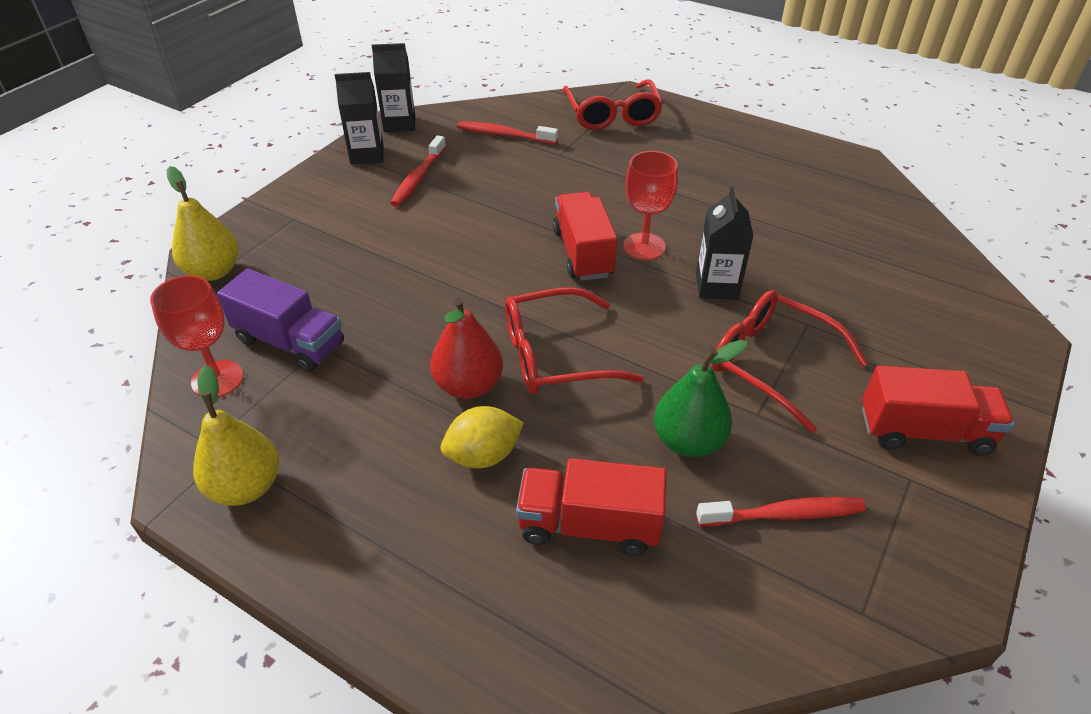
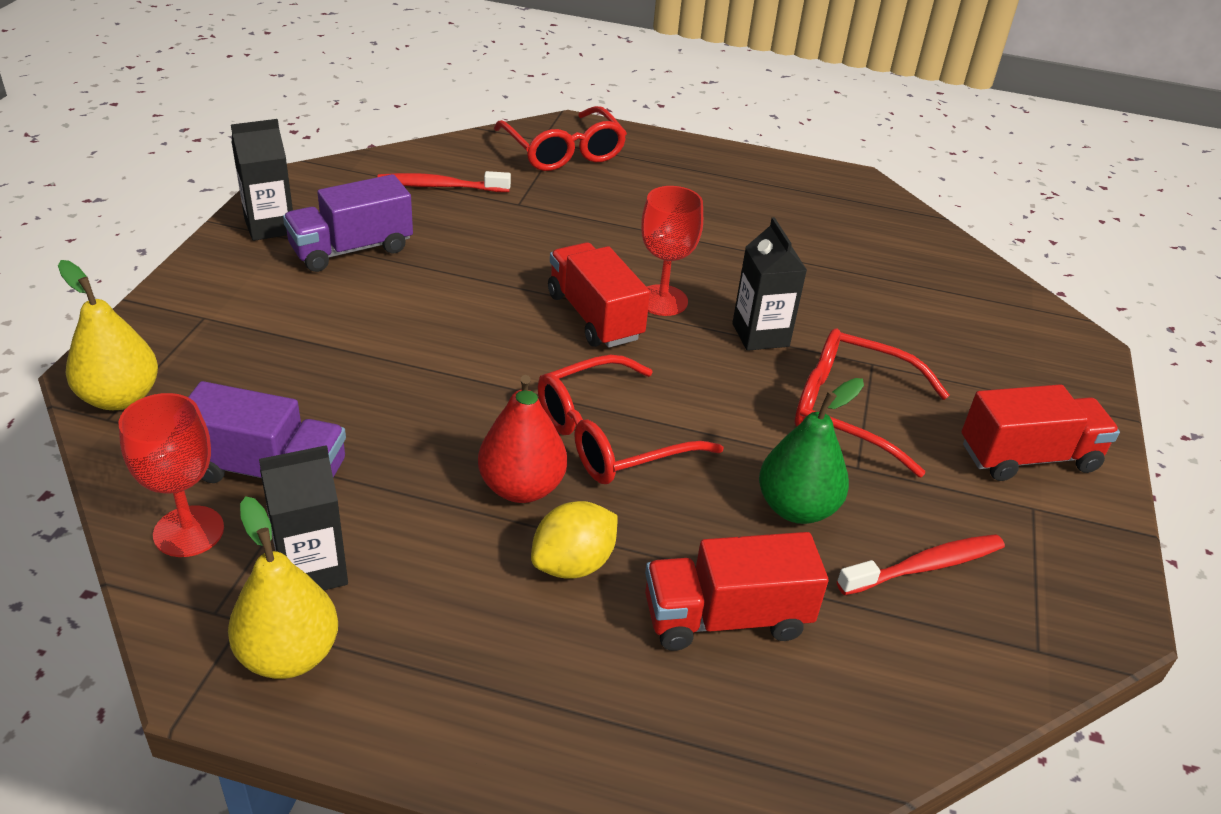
camera: 20 degrees left, 5 degrees down
(399, 123) = (297, 184): black carton -> black carton (312, 570)
(418, 178) = (351, 249): red toothbrush -> purple truck

